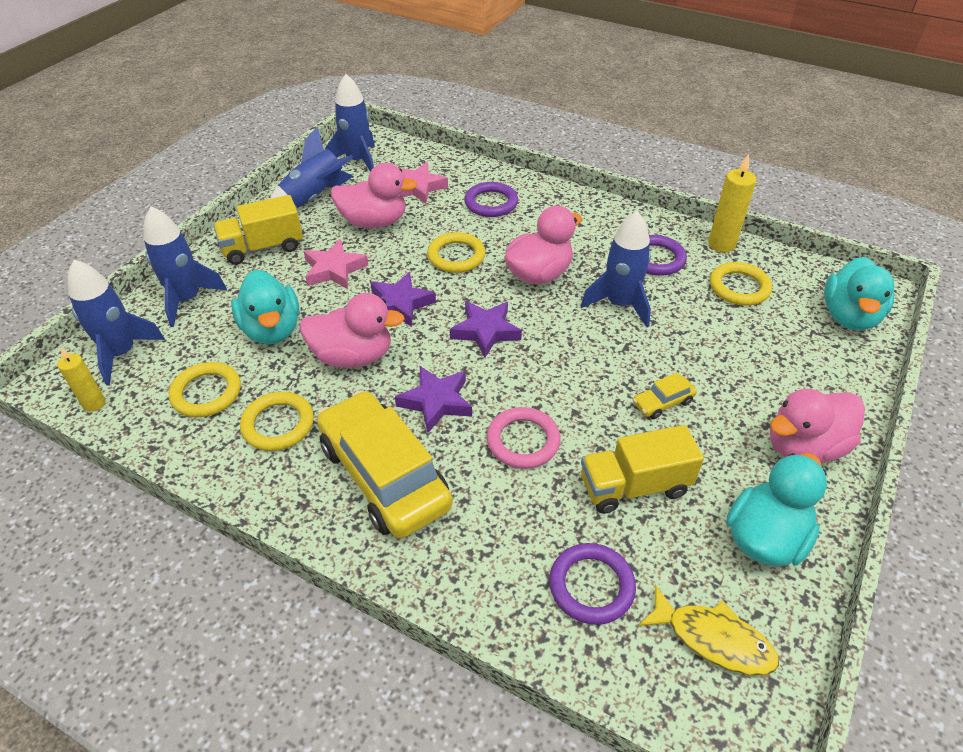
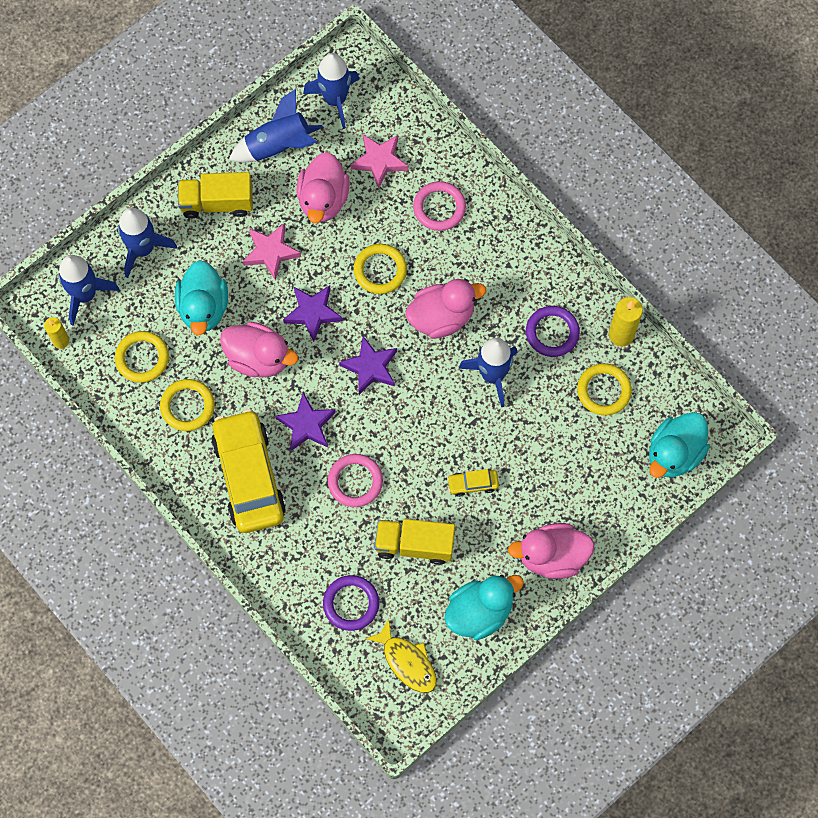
camera: 20 degrees right, 25 degrees up
(374, 222) = (323, 199): pink duck -> pink duck turned 75 degrees clockwise
(491, 203) = (439, 207): purple ring -> pink ring

